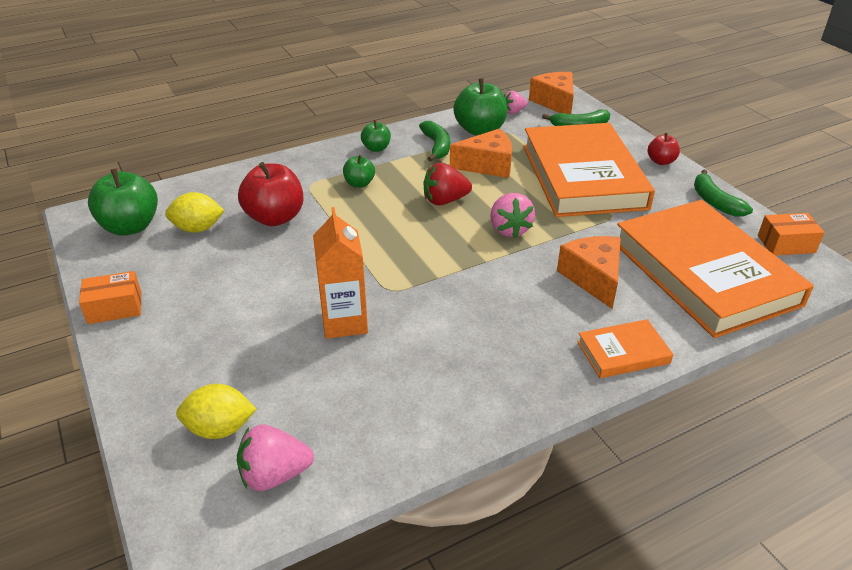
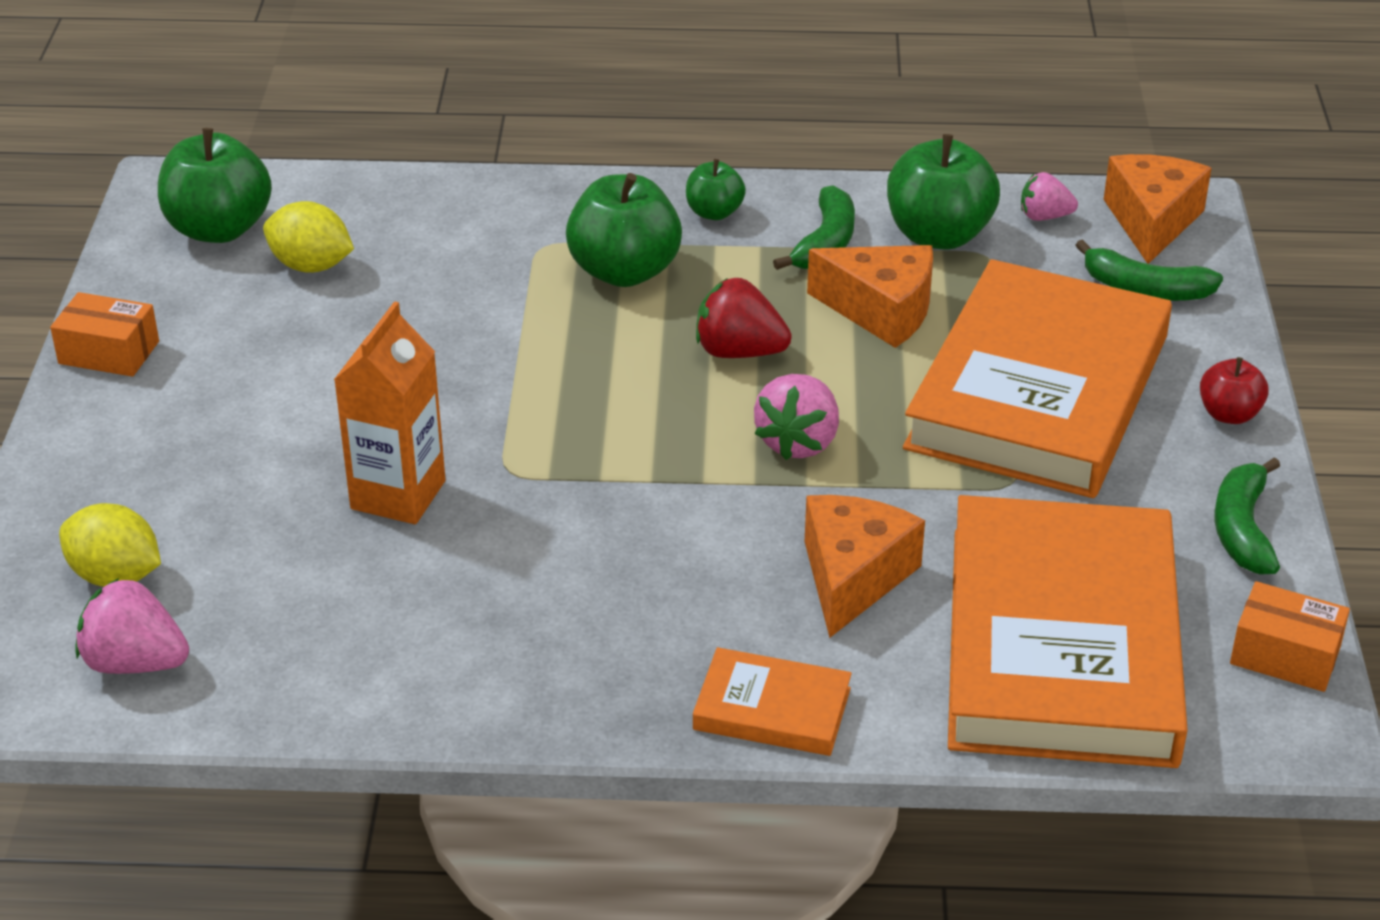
camera: 30 degrees right, 0 degrees up
(275, 218) = (439, 287): red apple -> none
(359, 184) = (624, 271): green apple -> green apple, size x1.84

